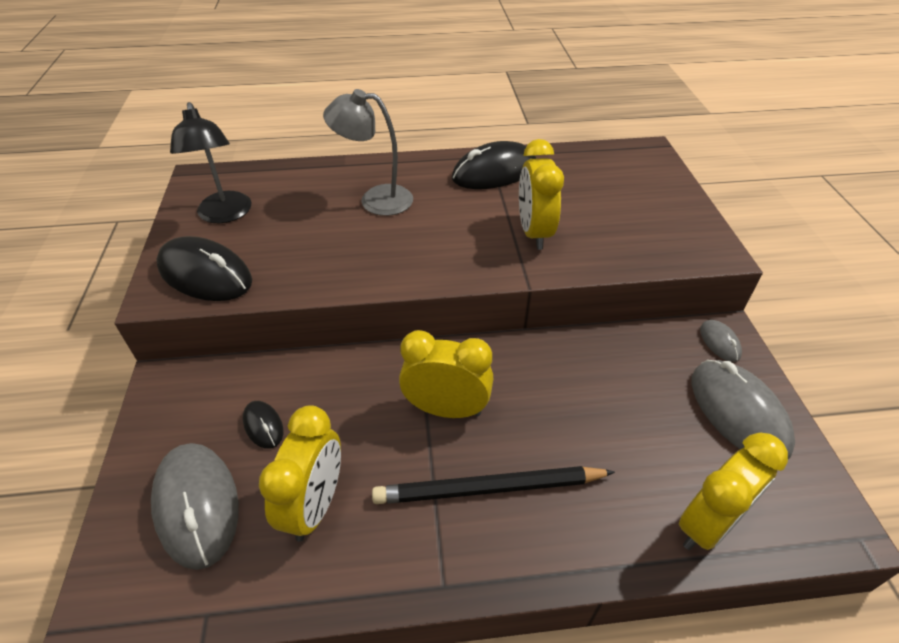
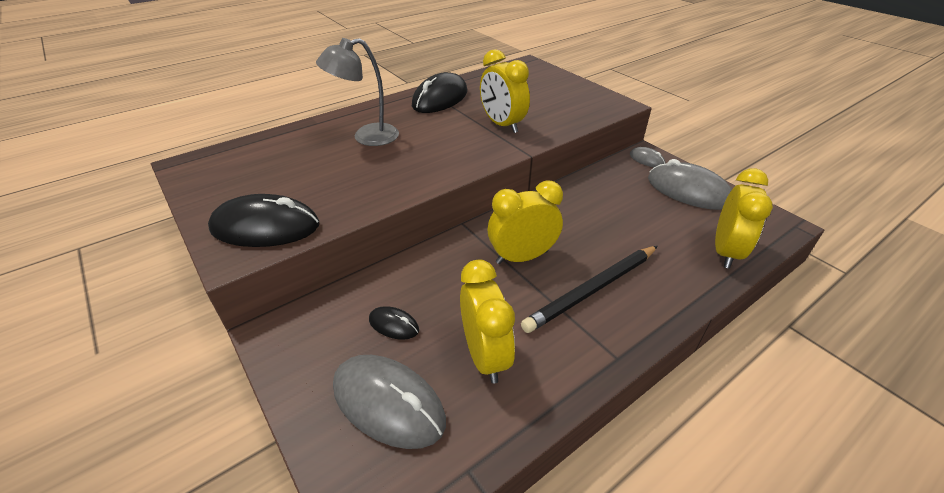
camera: 30 degrees left, 5 degrees down
(225, 215) = (242, 182): black lamp -> none

